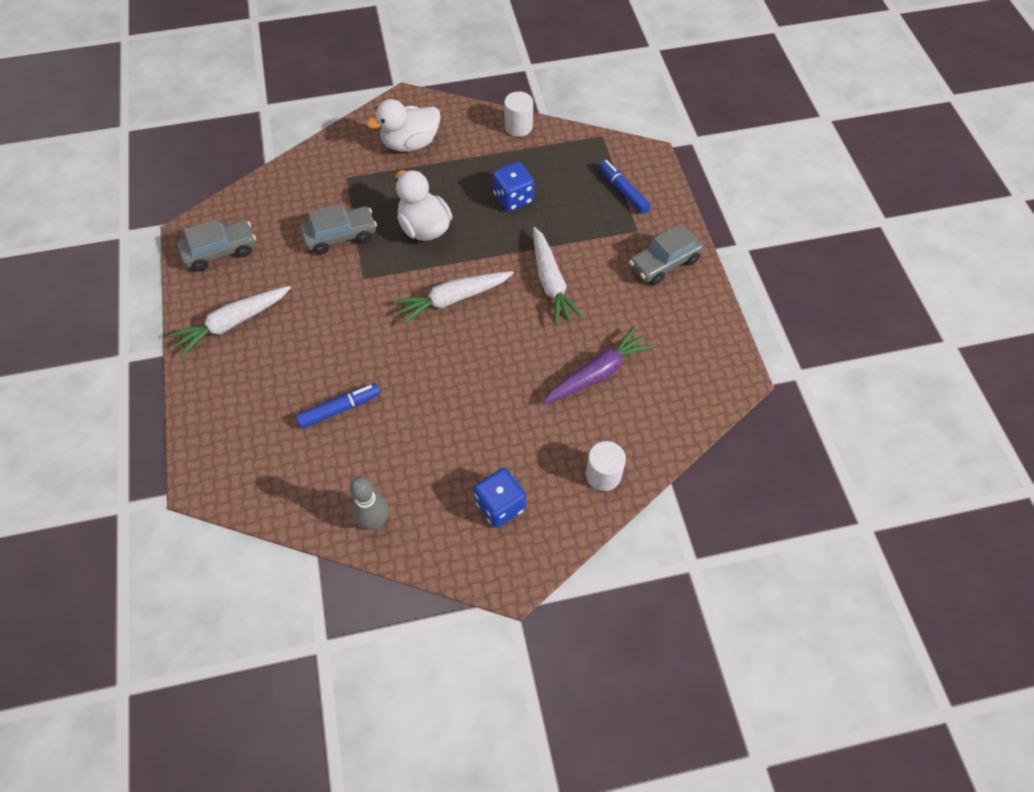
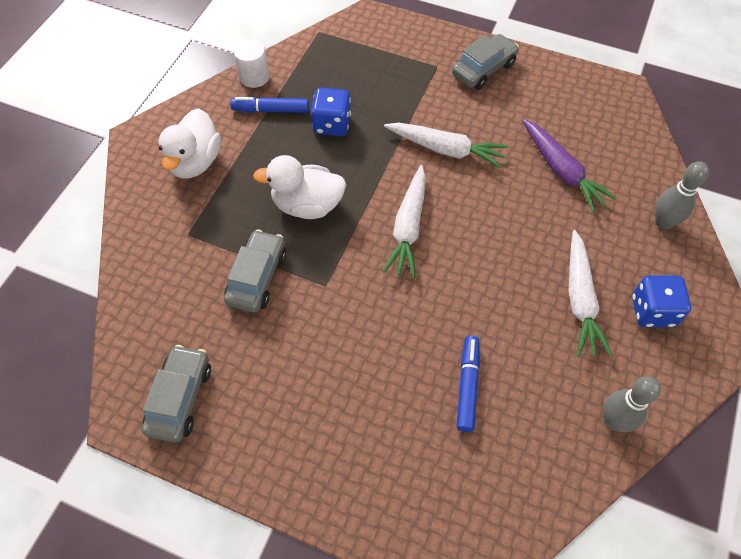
camera: 55 degrees left, 0 degrees up
(233, 323) = (288, 432): white carrot -> white carrot (580, 299)
(597, 373) = (561, 171): purple carrot -> purple carrot turned 150 degrees clockwise
(603, 475) = (663, 222): white cylinder -> grey bowling pin
(623, 191) = (389, 52): blue marker -> blue marker (271, 110)
(664, 263) = (483, 69): grey car -> grey car turned 135 degrees counterclockwise

